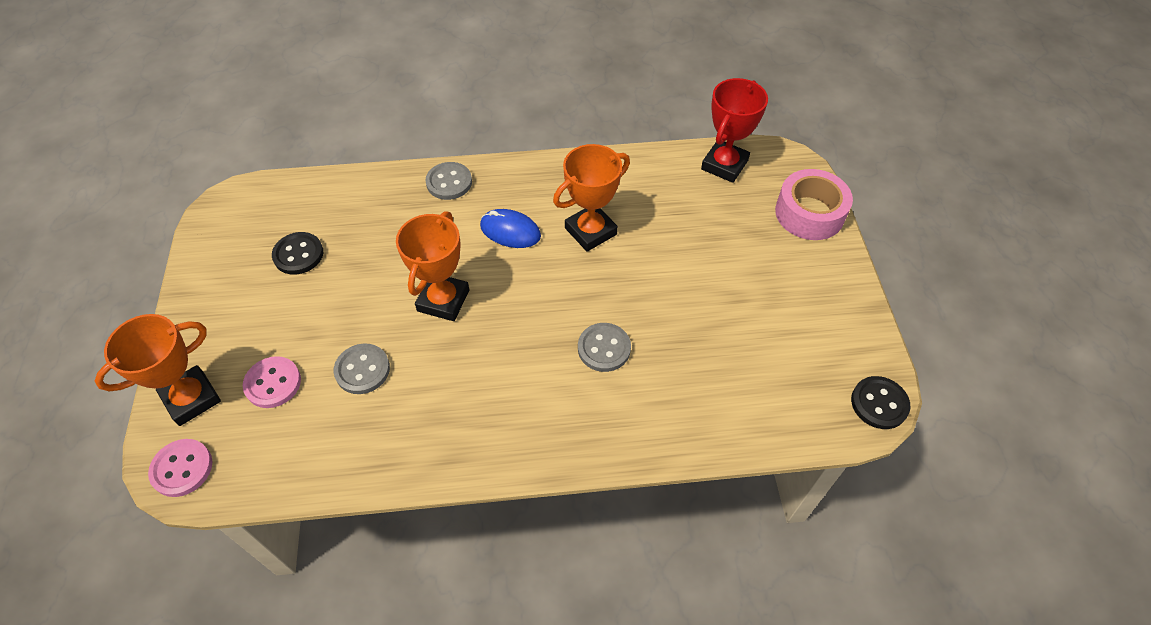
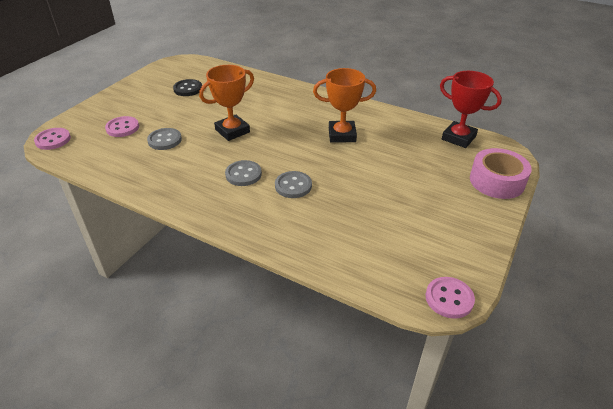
camera: 35 degrees right, 15 degrees down
(191, 398) = (86, 118): orange trophy -> none
(449, 182) = (288, 89): grey button -> grey button (243, 174)
(510, 231) = (297, 118): blue mouse -> none
(724, 165) = (458, 138): red trophy -> red trophy turned 60 degrees clockwise
(879, 403) = (449, 298): black button -> pink button

